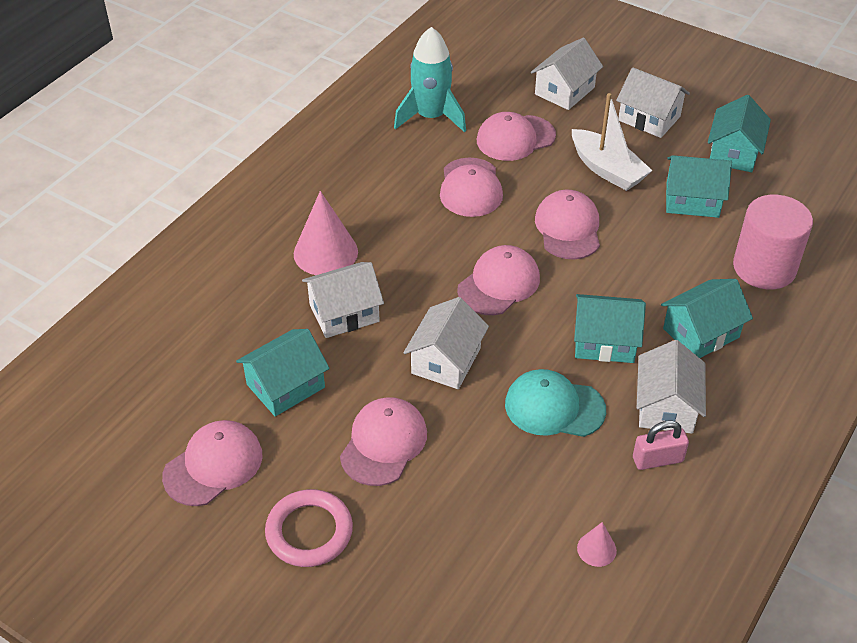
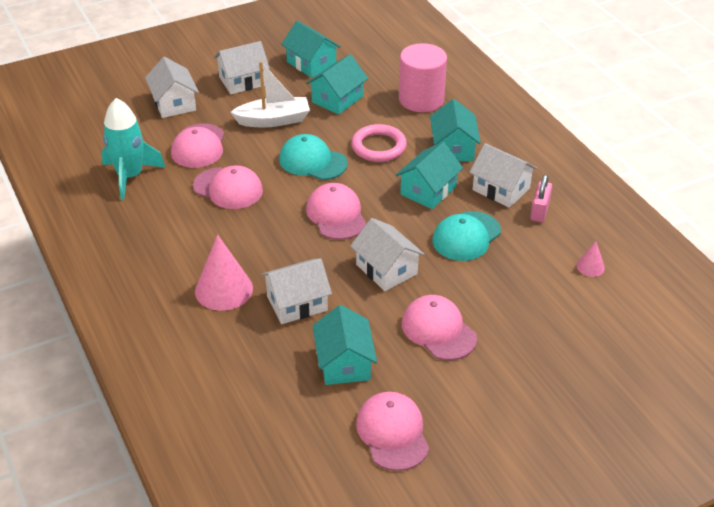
camera: 60 degrees left, 5 degrees down
(309, 531) = (491, 399): pink ring -> pink ring (378, 147)
(344, 313) = (297, 303): white house -> white house turned 60 degrees clockwise
(568, 228) = (312, 161): pink cap -> turquoise cap

